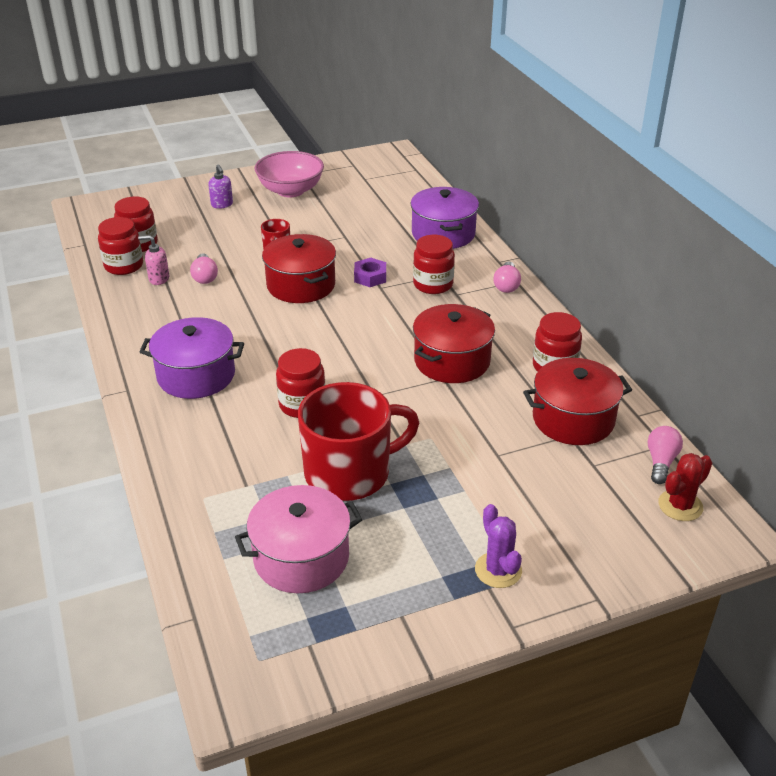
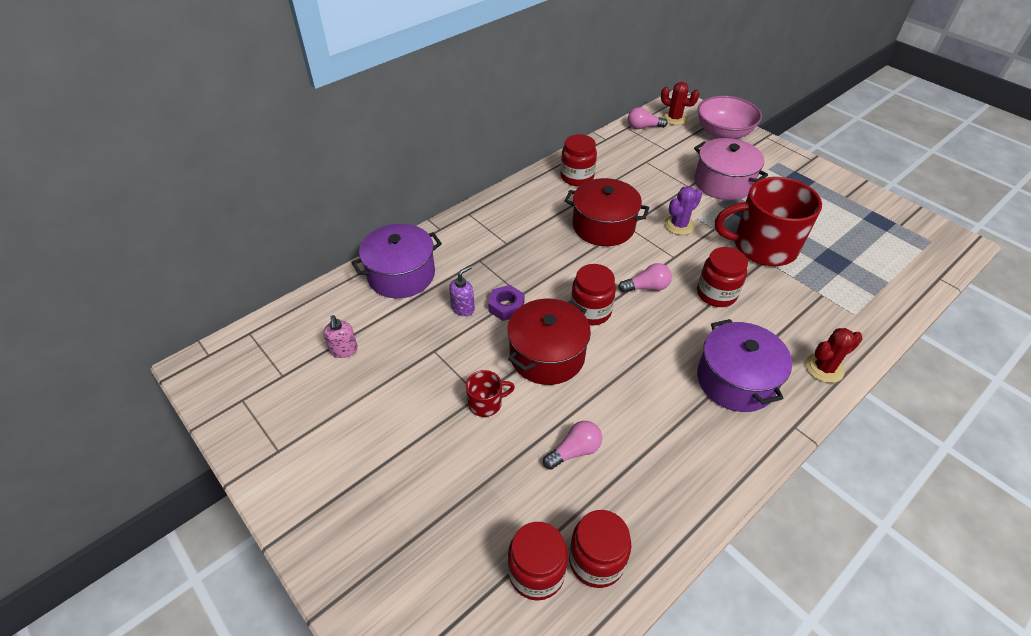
camera: 110 degrees left, 10 degrees up
(159, 279) = (603, 499): pink soap dispenser -> pink soap dispenser (344, 350)
(162, 437) = (824, 368): none -> red cactus
(222, 205) = (392, 514): purple soap dispenser -> purple soap dispenser (463, 308)
(290, 191) = (332, 445): pink bowl -> pink bowl (723, 133)
(301, 557) = (850, 247): pink pot -> pink pot (723, 183)
(350, 473) = (762, 246): red mug -> red mug turned 45 degrees counterclockwise
(433, 284) = (499, 261): red jar -> red jar (590, 311)
(498, 570) = (780, 170): purple cactus -> purple cactus (679, 225)
(506, 285) = (478, 217): pink light bulb -> pink light bulb (646, 287)
(573, 419) = (629, 162): red pot -> none

